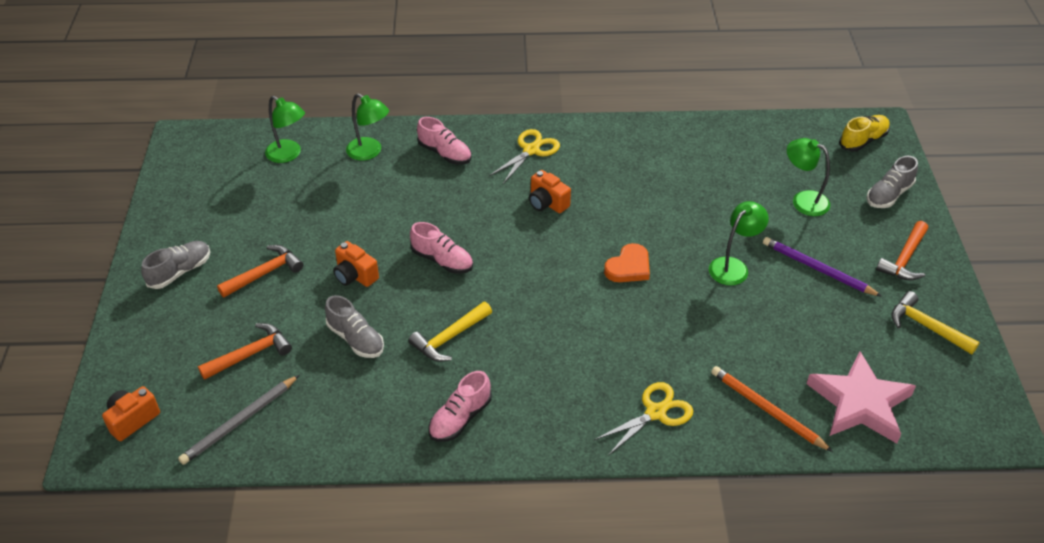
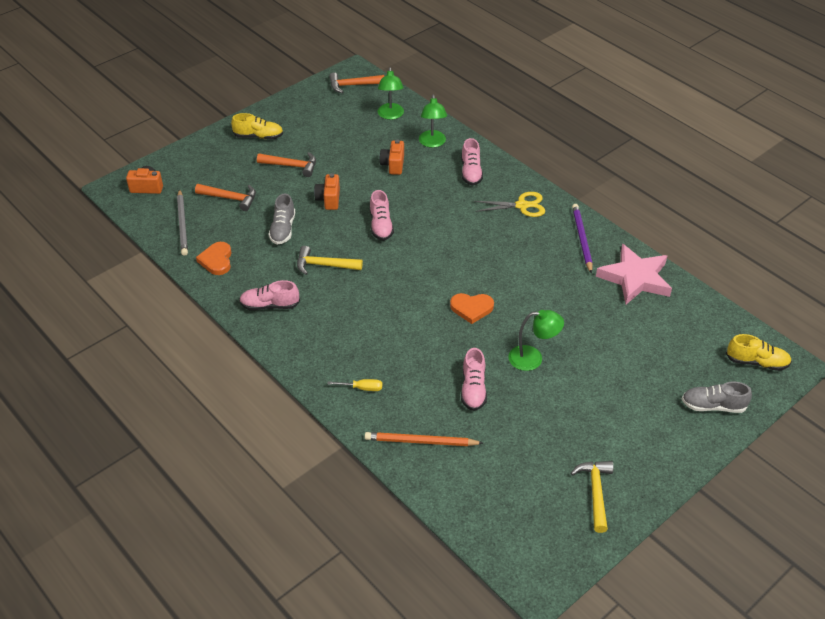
camera: 50 degrees right, 0 degrees up
(180, 271) = (258, 136): grey shoe -> yellow shoe
(239, 422) = (182, 224): grey pencil -> grey pencil turned 105 degrees counterclockwise
(337, 424) = (216, 260): none -> orange heart
(547, 203) = (483, 240): orange camera -> orange camera (393, 165)
(655, 412) = (362, 388): yellow scissors -> yellow screwdriver
(734, 330) = (473, 389): none -> pink shoe
(767, 410) = (421, 442): orange pencil -> orange pencil turned 90 degrees counterclockwise
(803, 200) = (645, 361): green lamp -> none
(817, 269) = (583, 403): purple pencil -> purple pencil (581, 239)
(859, 403) = (478, 488): pink star -> pink star (635, 278)
(904, 259) = (653, 447): orange hammer -> orange hammer (353, 85)

